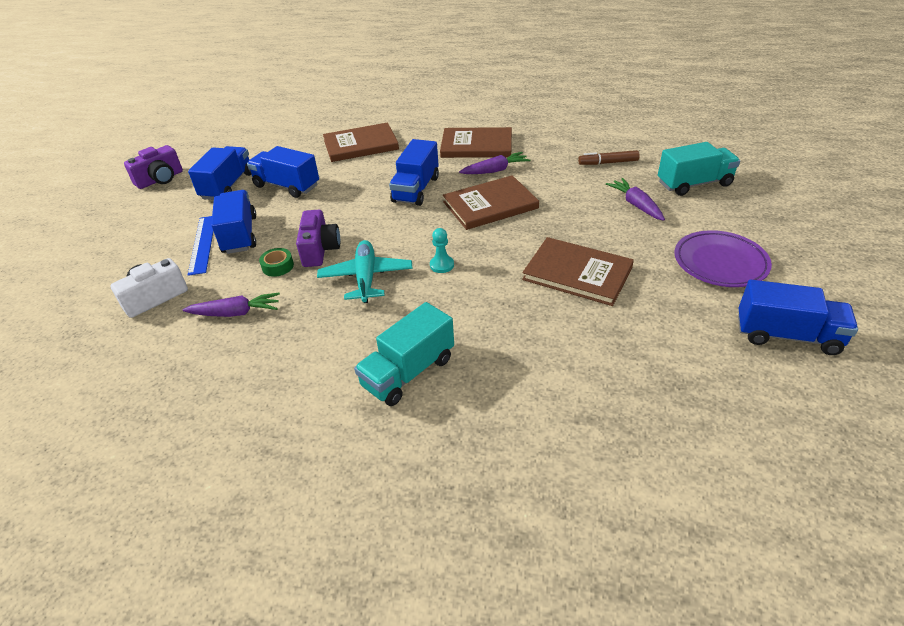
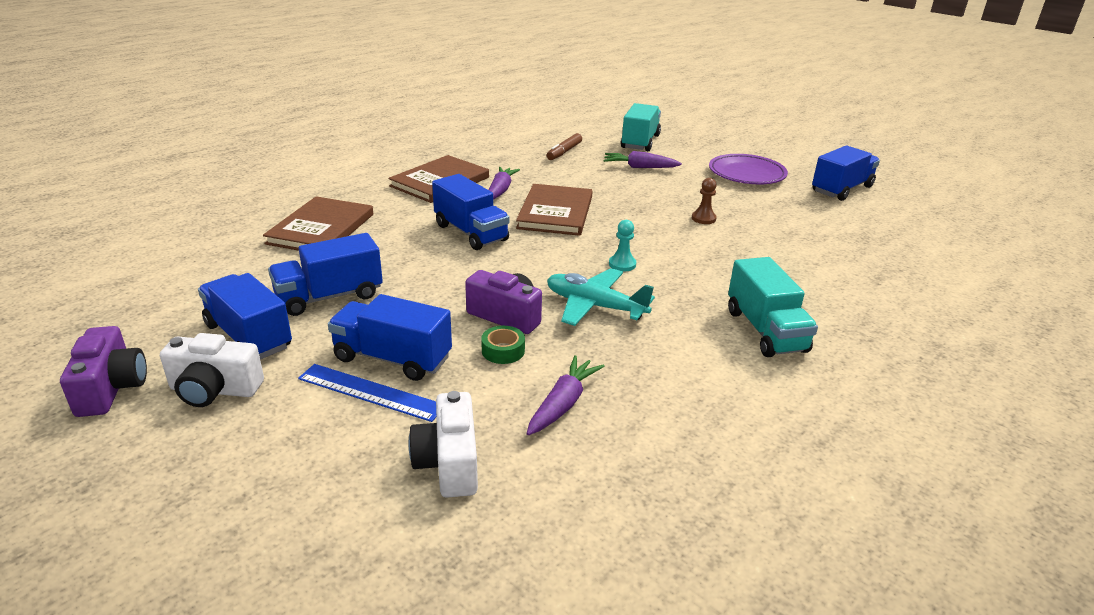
camera: 60 degrees left, 10 degrees down
(175, 203) = (214, 390): none -> white camera
(577, 273) = (703, 218): brown book -> brown pawn

